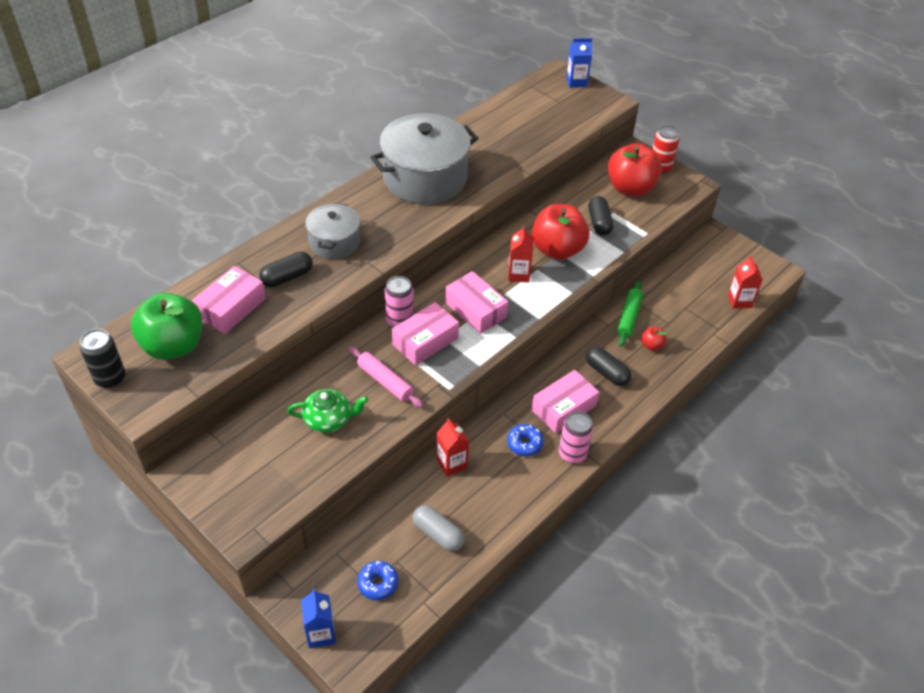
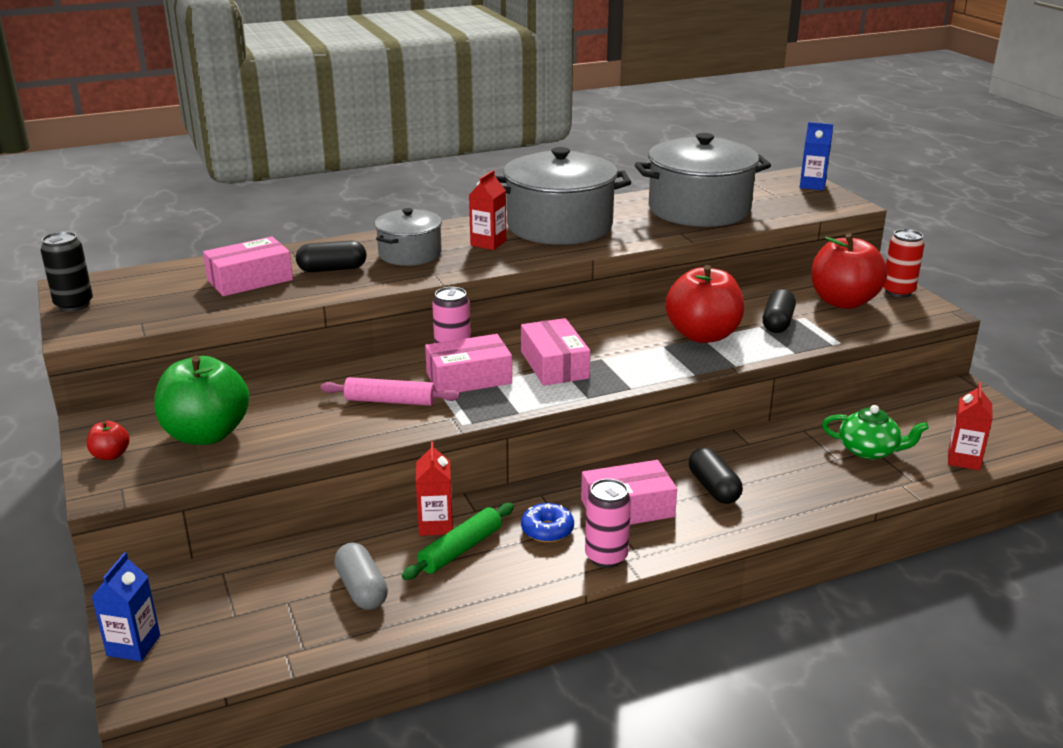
camera: 25 degrees right, 20 degrees down
(173, 346) = (161, 294): green apple -> green apple (206, 434)
(329, 419) = (295, 418): green teapot -> green teapot (869, 450)
(378, 583) = (245, 617): blue donut -> none
(385, 381) = (390, 401): pink rolling pin -> pink rolling pin turned 60 degrees counterclockwise
(513, 132) = (699, 209): none -> grey pot
(518, 274) = (635, 346): red carton -> red carton (488, 243)
(629, 317) = (782, 442): green rolling pin -> green rolling pin (460, 549)
(651, 345) = (798, 476): red apple -> red apple (110, 455)

